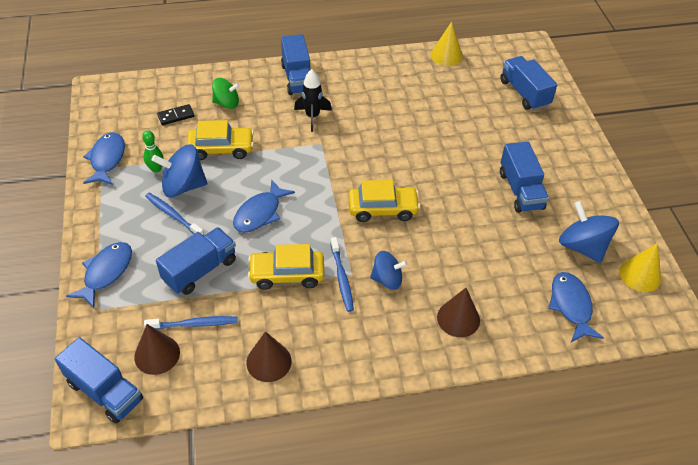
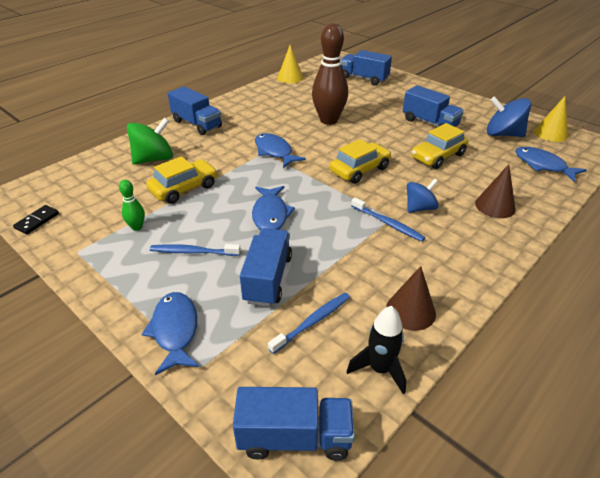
camera: 35 degrees left, 10 degrees down
(107, 159) = (75, 242): blue fish -> blue fish (274, 152)
(157, 354) = (308, 368): brown cone -> none
(176, 116) = (114, 184): black domino -> black domino (37, 221)
(183, 186) = (178, 227): blue spinning top -> none
(226, 103) = (154, 159): green spinning top -> green spinning top, size x1.52
(287, 274) = (344, 243): yellow car -> yellow car (438, 156)
(312, 116) = (237, 140): black rocket -> black rocket (380, 369)
(421, 134) = (328, 120): none -> brown bowling pin

